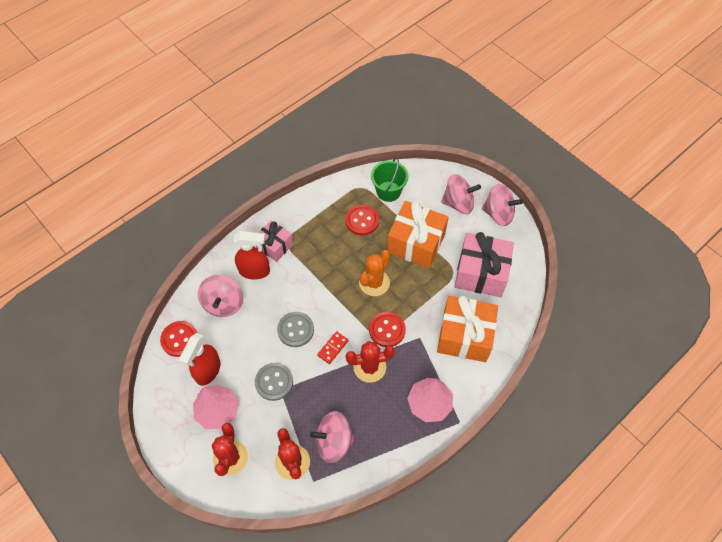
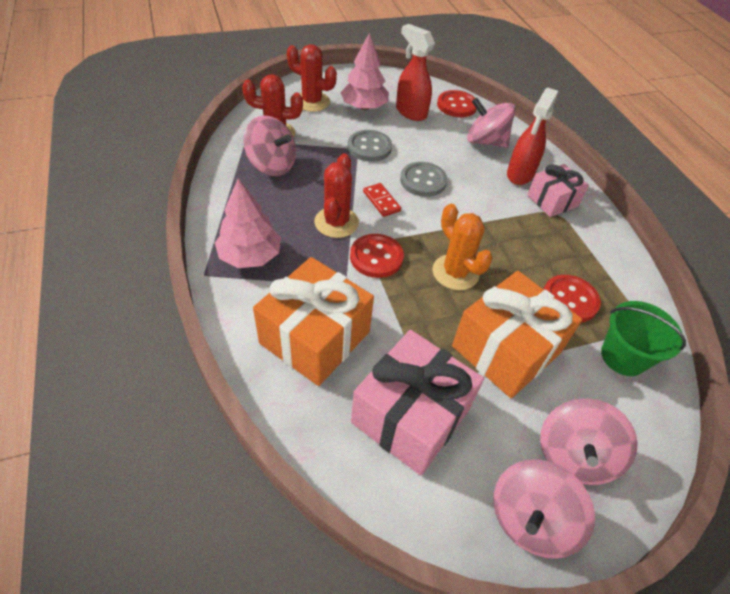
camera: 110 degrees right, 10 degrees down
(334, 442) = (272, 165): pink spinning top -> pink spinning top turned 105 degrees clockwise

